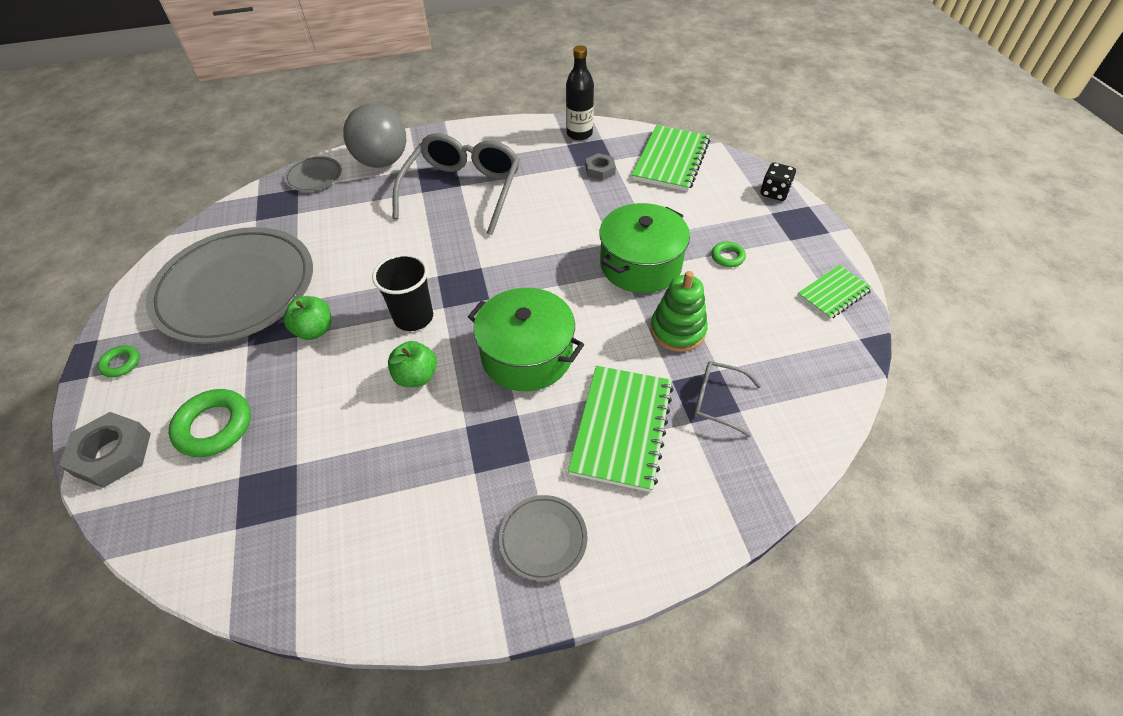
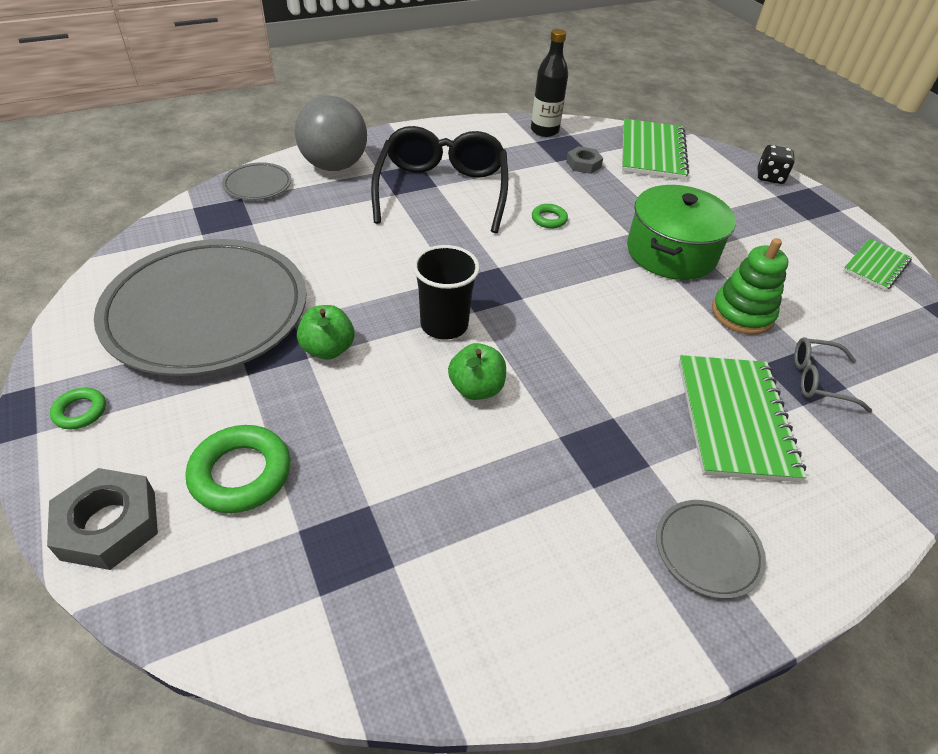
camera: 15 degrees left, 5 degrees down
(463, 190) = (442, 190): grey glasses -> black glasses
(527, 355) = (594, 353): green pot -> none
(727, 257) = (755, 239): green ring -> green ring (549, 219)

